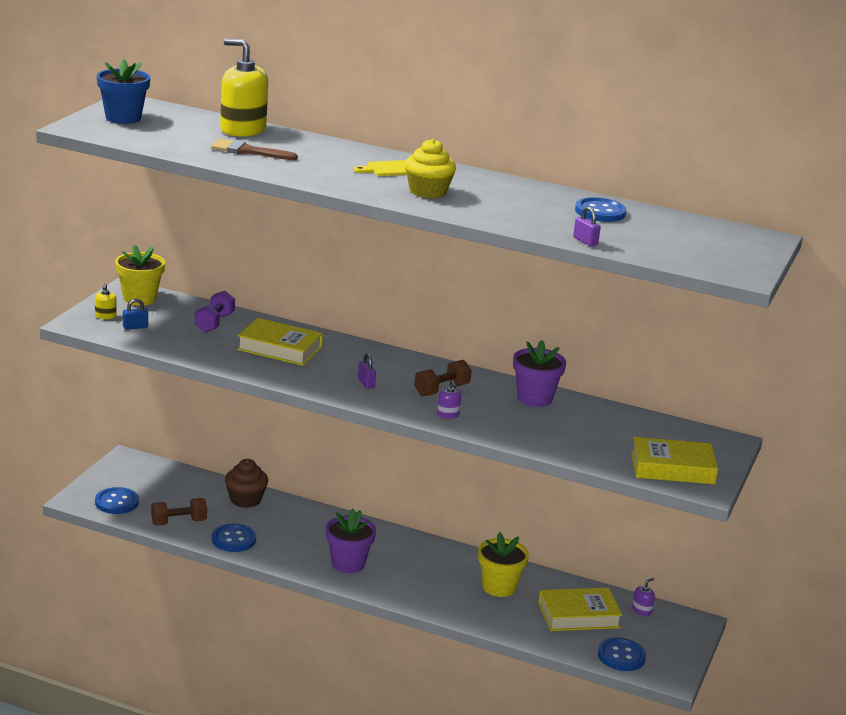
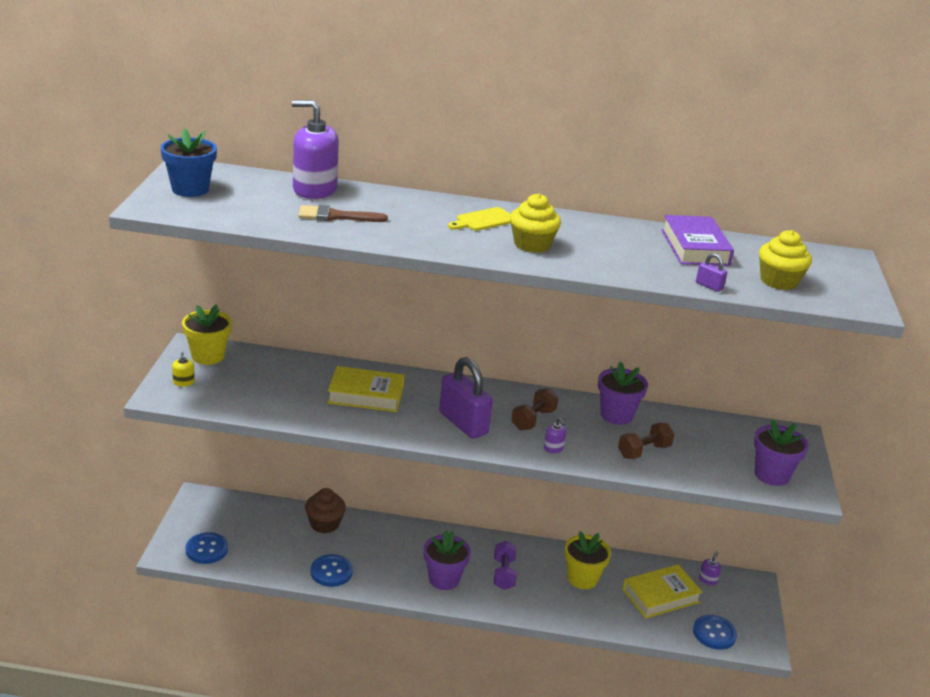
camera: 15 degrees left, 5 degrees up
(135, 327) = (218, 391): blue padlock -> none
(178, 522) = (273, 562): brown dumbbell -> brown dumbbell (644, 451)
(214, 323) = (292, 374): purple dumbbell -> purple dumbbell (503, 574)
(243, 130) = (314, 189): yellow soap dispenser -> purple soap dispenser
(366, 383) = (463, 423): purple padlock -> purple padlock, size x2.40
(600, 212) = (695, 247): blue button -> purple book
(665, 246) = (778, 281): none -> yellow cupcake
(672, 468) = (771, 475): yellow book -> purple flower pot

